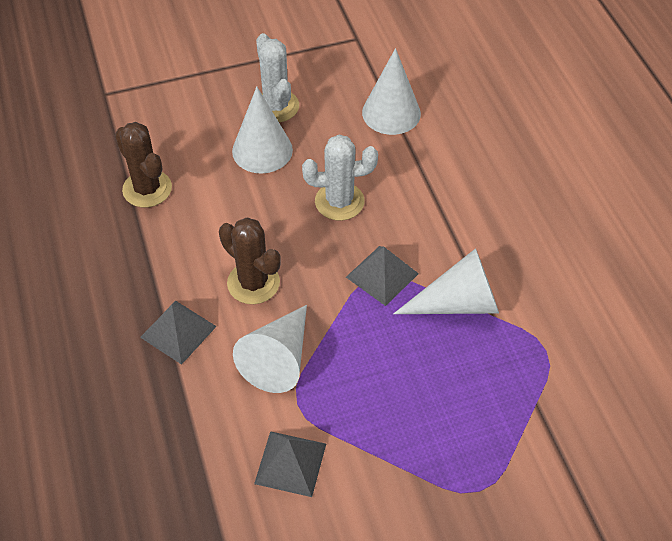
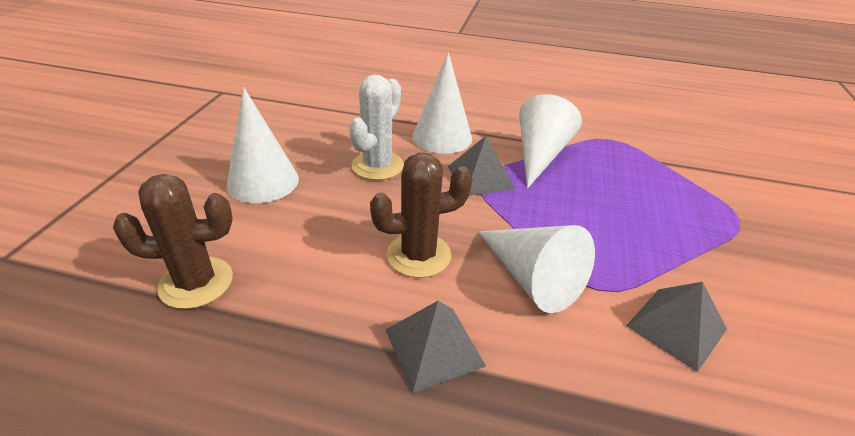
camera: 60 degrees left, 15 degrees down
(276, 106) = (225, 153): white cactus -> none
(391, 113) = (318, 108): white cone -> white cone (442, 137)

